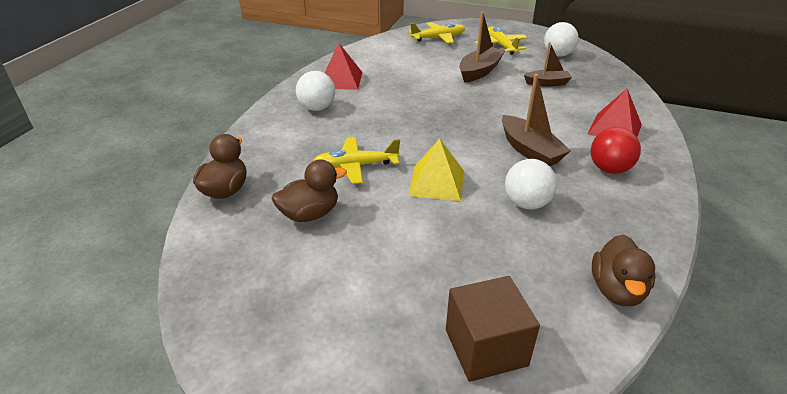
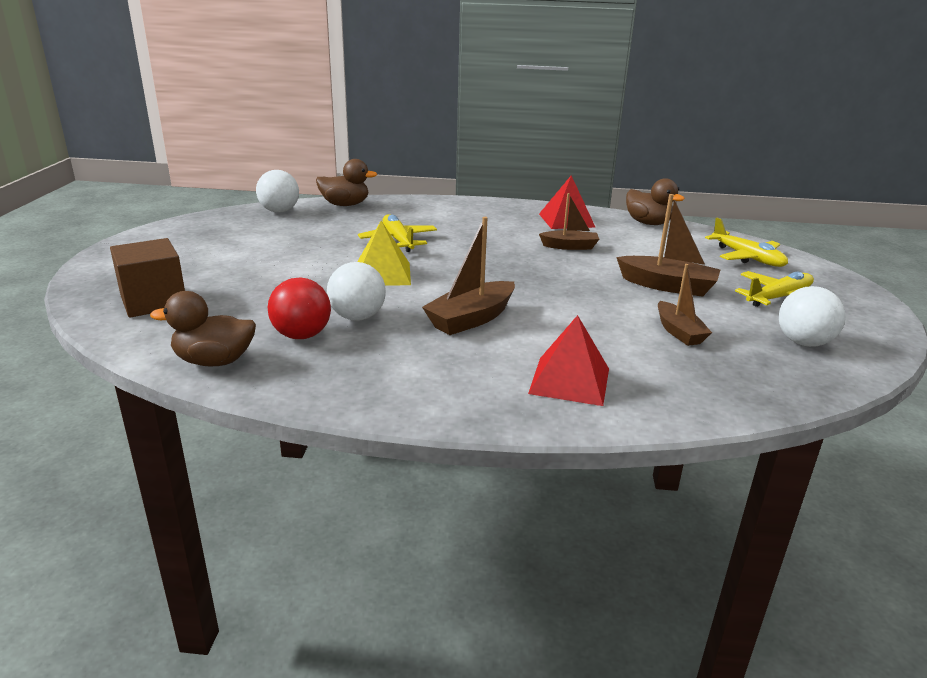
camera: 75 degrees right, 10 degrees down
(310, 214) = (319, 232): brown duck -> brown duck (648, 223)
(317, 108) = (497, 217): white ball -> white ball (279, 211)
(399, 89) = (570, 246): none -> brown boat
(609, 169) = (451, 370): red ball -> red ball (302, 335)

